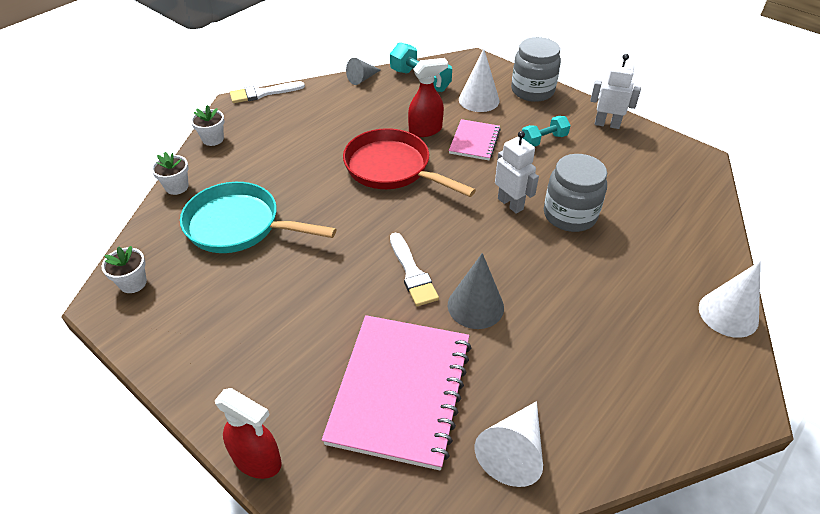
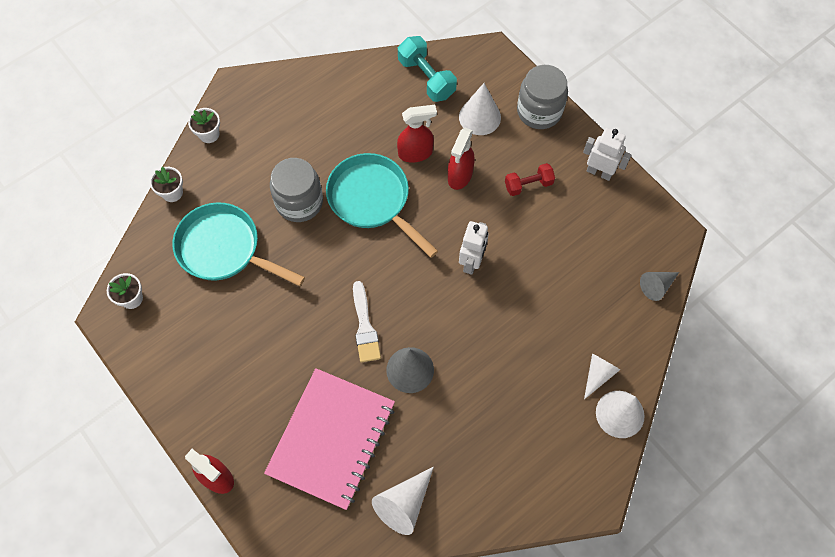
camera: 10 degrees right, 20 degrees up
(263, 93) = (263, 74): white brush -> none
(362, 78) = (367, 66): grey cone -> grey cone (656, 286)
(392, 168) = (372, 200): red pan -> turquoise pan
(474, 141) = (459, 176): pink notebook -> red spray bottle
(510, 204) = (471, 262): white robot -> white robot turned 45 degrees clockwise
(543, 140) = (528, 185): turquoise dumbbell -> red dumbbell
(569, 215) = (522, 284): grey jar -> grey jar (299, 202)
(685, 281) = (598, 374): none -> white cone

